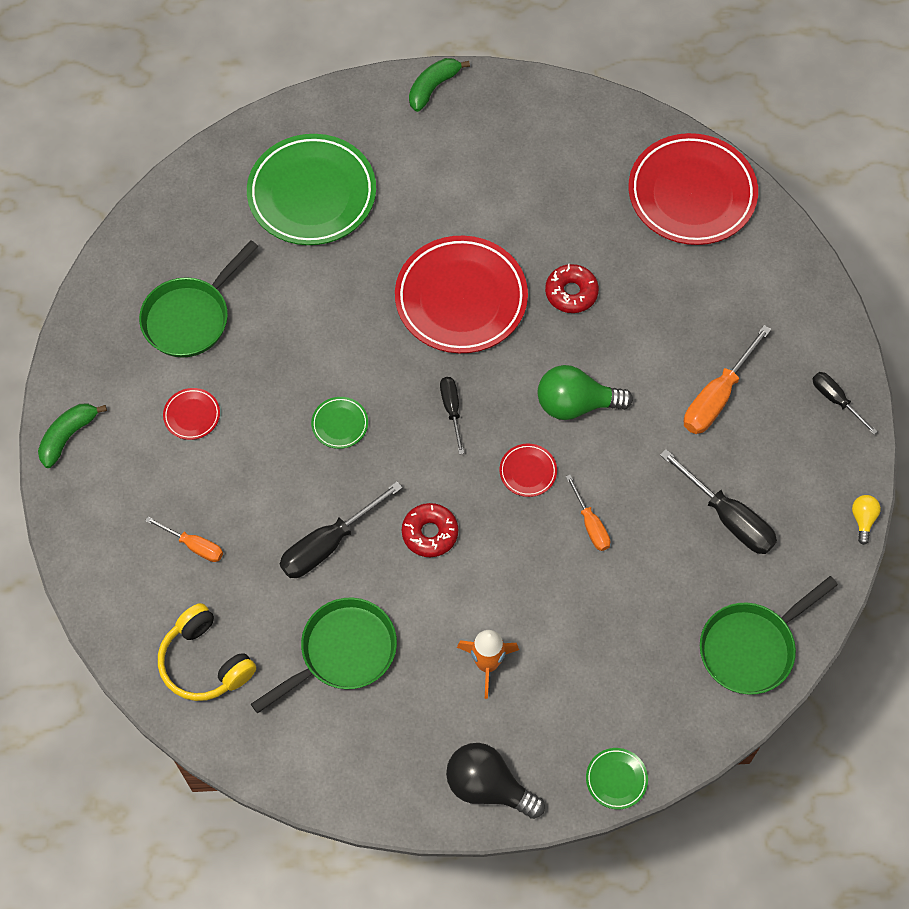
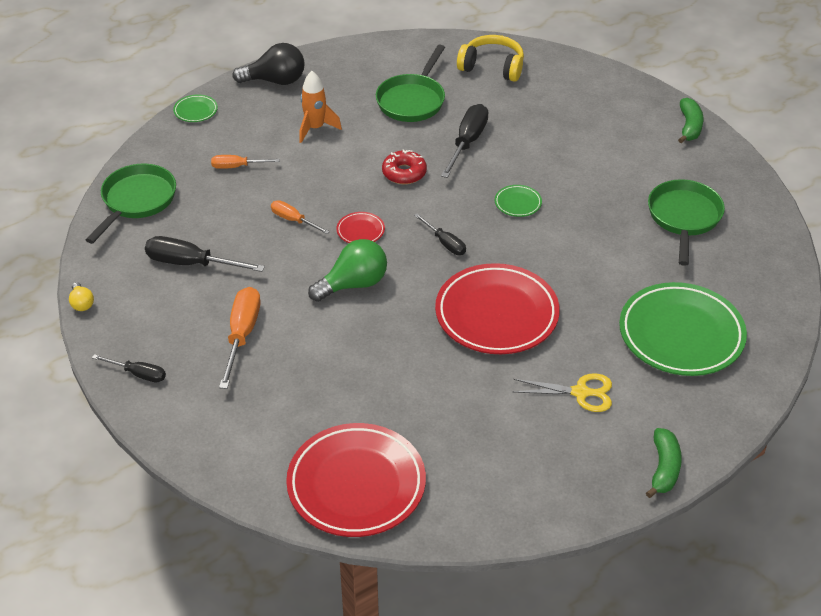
camera: 150 degrees right, 20 degrees down
(192, 415) = (623, 167): red plate -> none
(194, 545) = (552, 110): orange screwdriver -> orange screwdriver (237, 167)
(447, 183) = (580, 392): none -> yellow scissors
(571, 293) = (410, 357): red donut -> none

